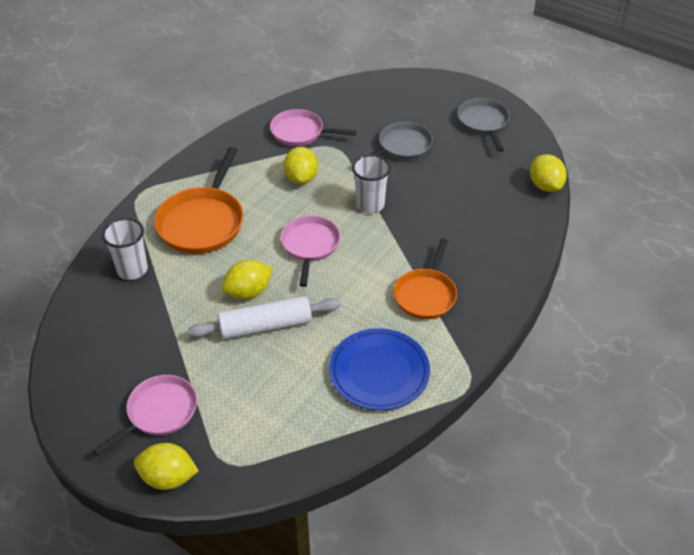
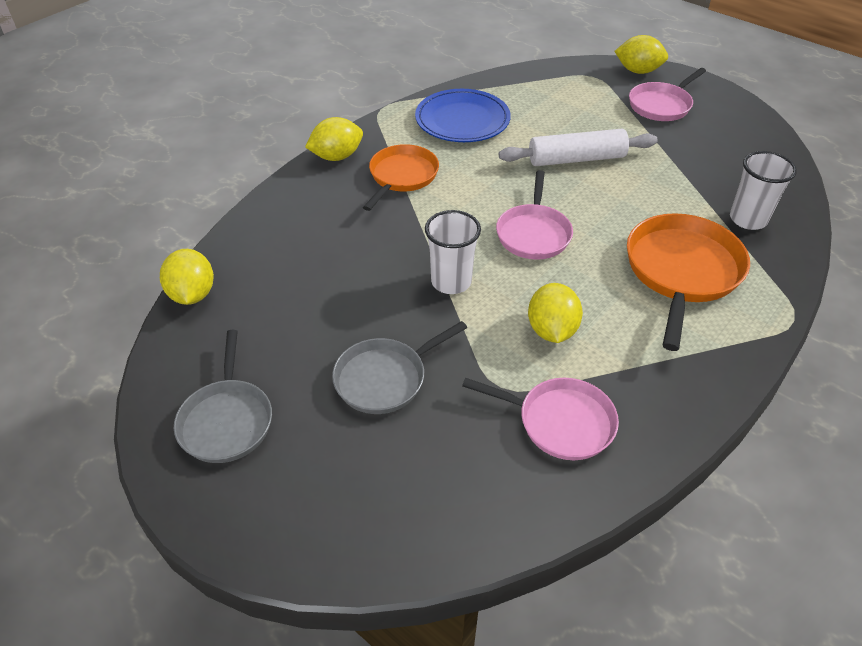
camera: 175 degrees left, 0 degrees up
(248, 292) = (601, 189): yellow lemon -> yellow lemon (337, 156)

